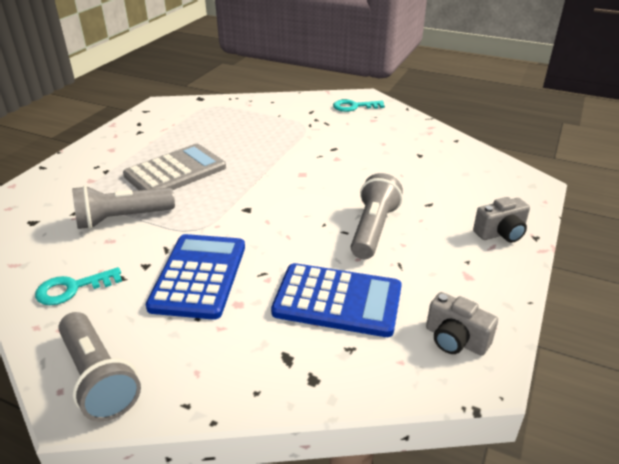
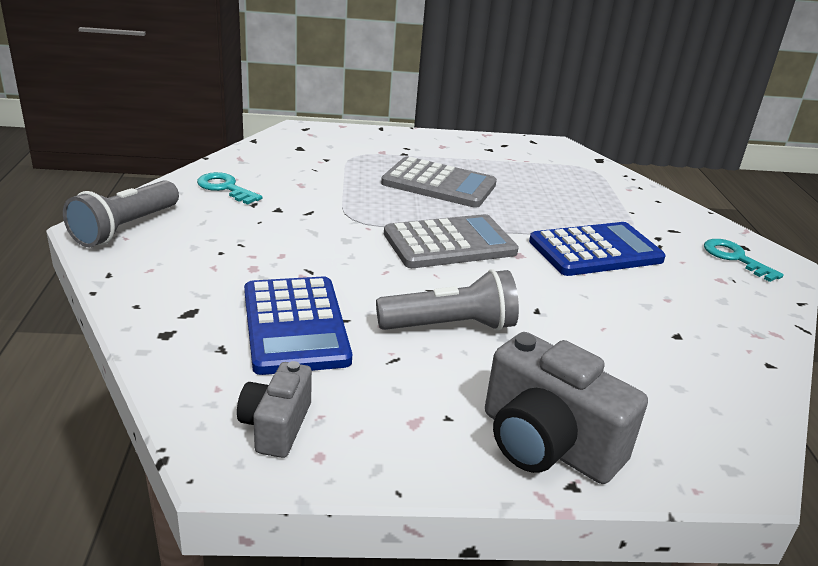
camera: 60 degrees right, 5 degrees down
(122, 219) = (337, 181): grey flashlight -> none
(199, 276) = (280, 238): blue calculator -> blue calculator (595, 251)
(268, 196) = (449, 243): none -> grey calculator
(501, 233) = (546, 444): grey camera -> grey camera, size x1.71

